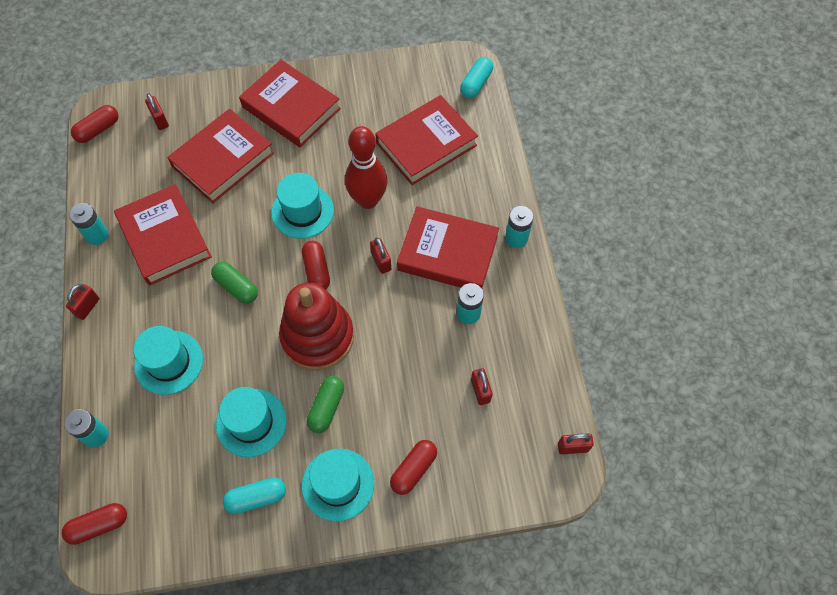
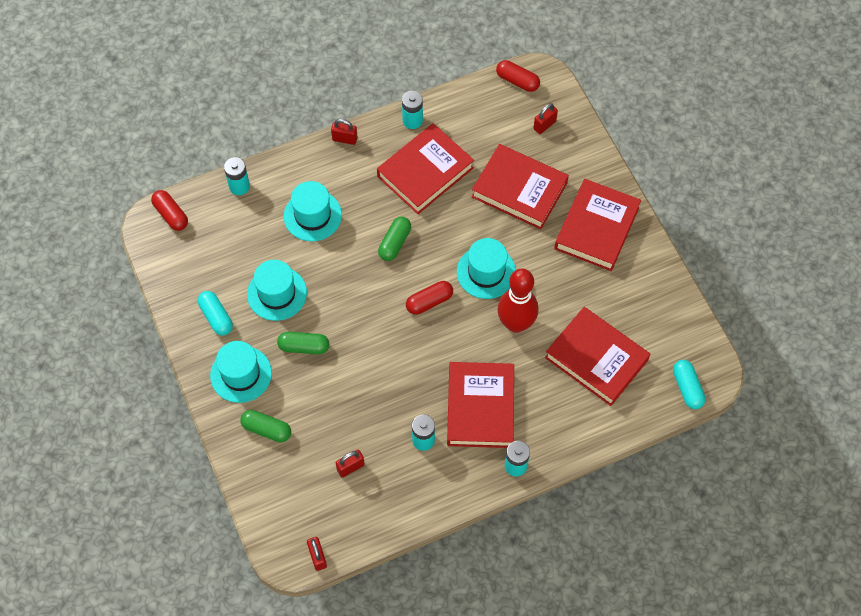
camera: 75 degrees right, 0 degrees up
(317, 337) = (366, 321): red stacking toy -> none
(381, 261) = (454, 352): red padlock -> none
(413, 469) = (266, 429): red capsule -> green capsule
(476, 84) = (687, 388): turquoise capsule -> turquoise capsule turned 60 degrees clockwise

